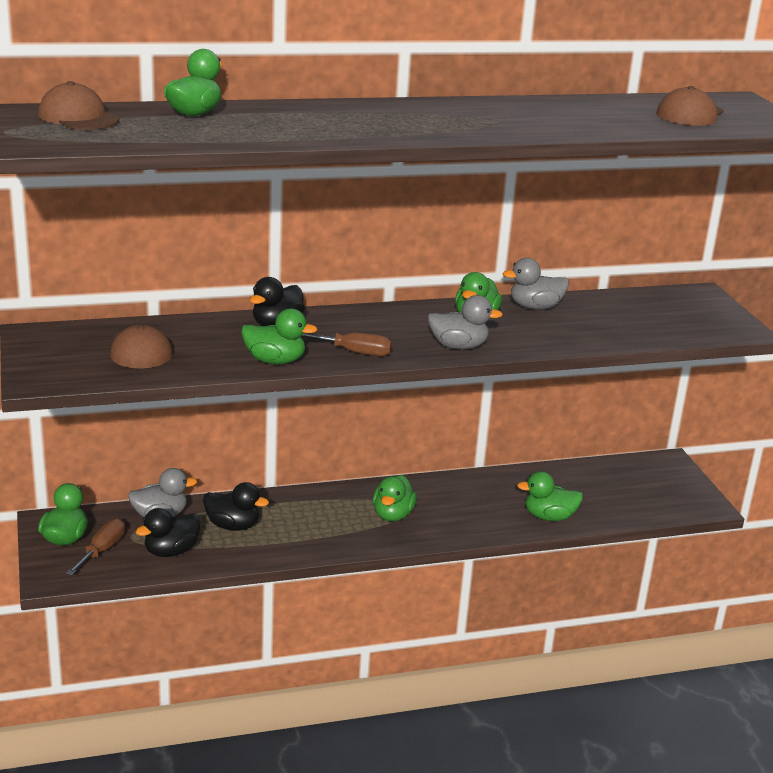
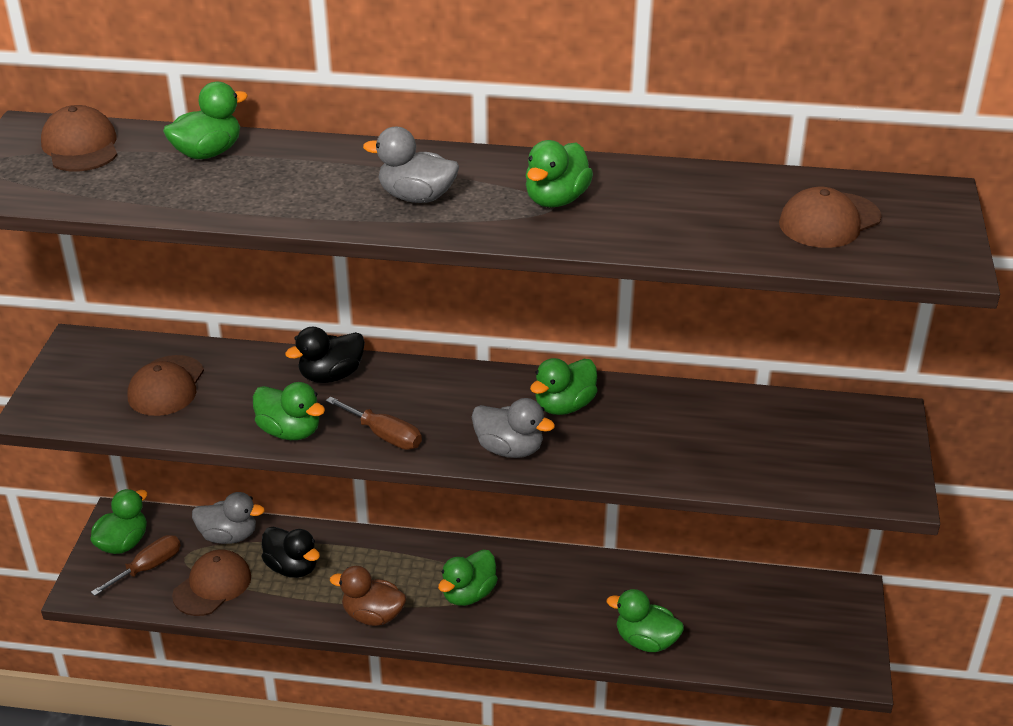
camera: 25 degrees right, 10 degrees up
(171, 551) = (212, 586): black duck -> brown cap
(325, 543) = (373, 615): none -> brown duck
(496, 118) = (556, 200): none -> green duck
(535, 307) = (650, 401): grey duck -> grey duck (416, 197)

